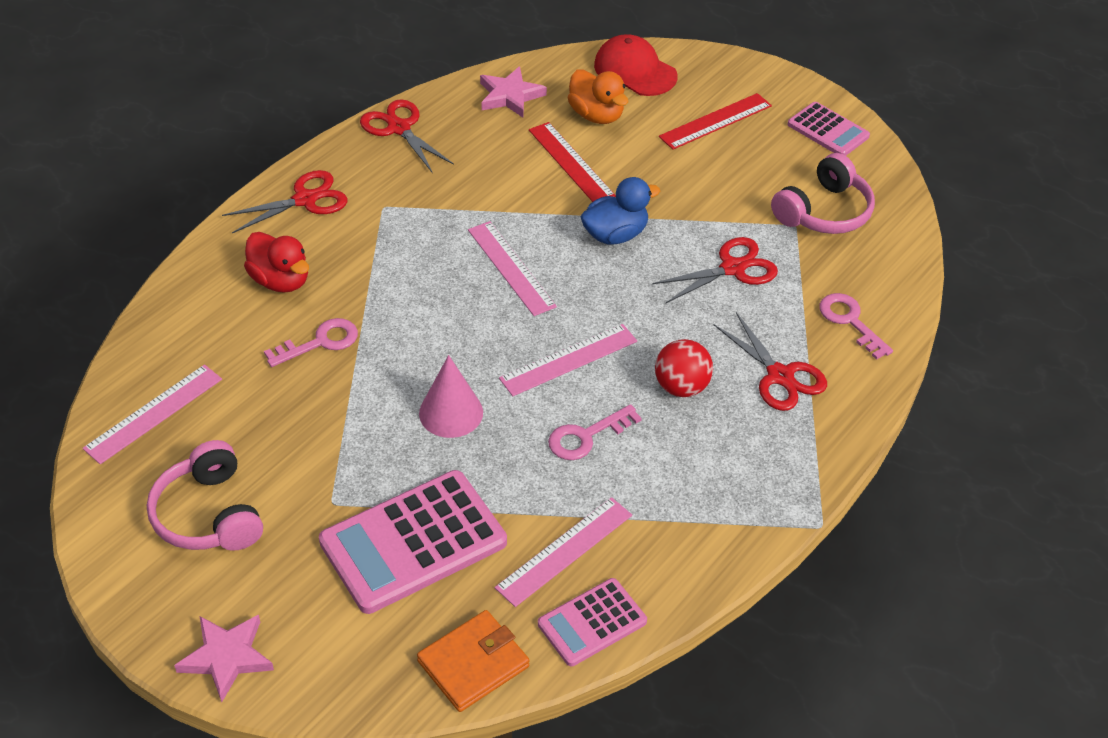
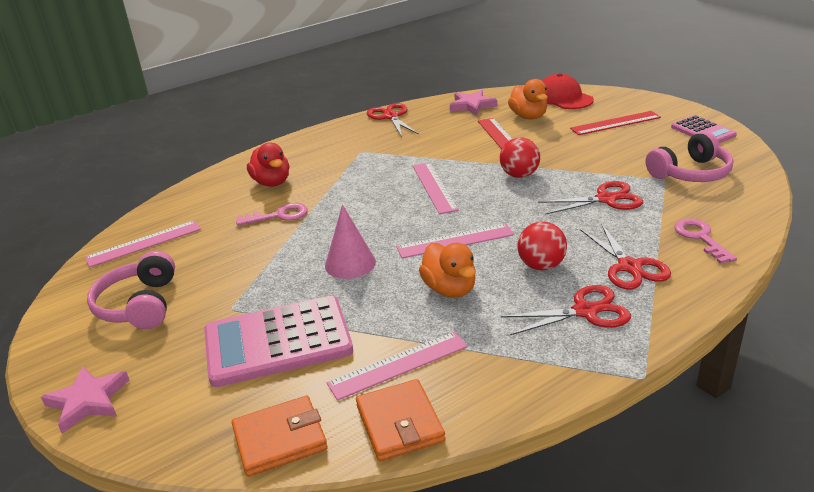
camera: 20 degrees right, 15 degrees down
(305, 199) = (311, 145): red scissors -> red scissors (585, 311)
(586, 436) = (450, 289): pink key -> orange duck
(592, 623) = (400, 423): pink calculator -> orange wallet
(615, 235) = (519, 175): blue duck -> red ball

